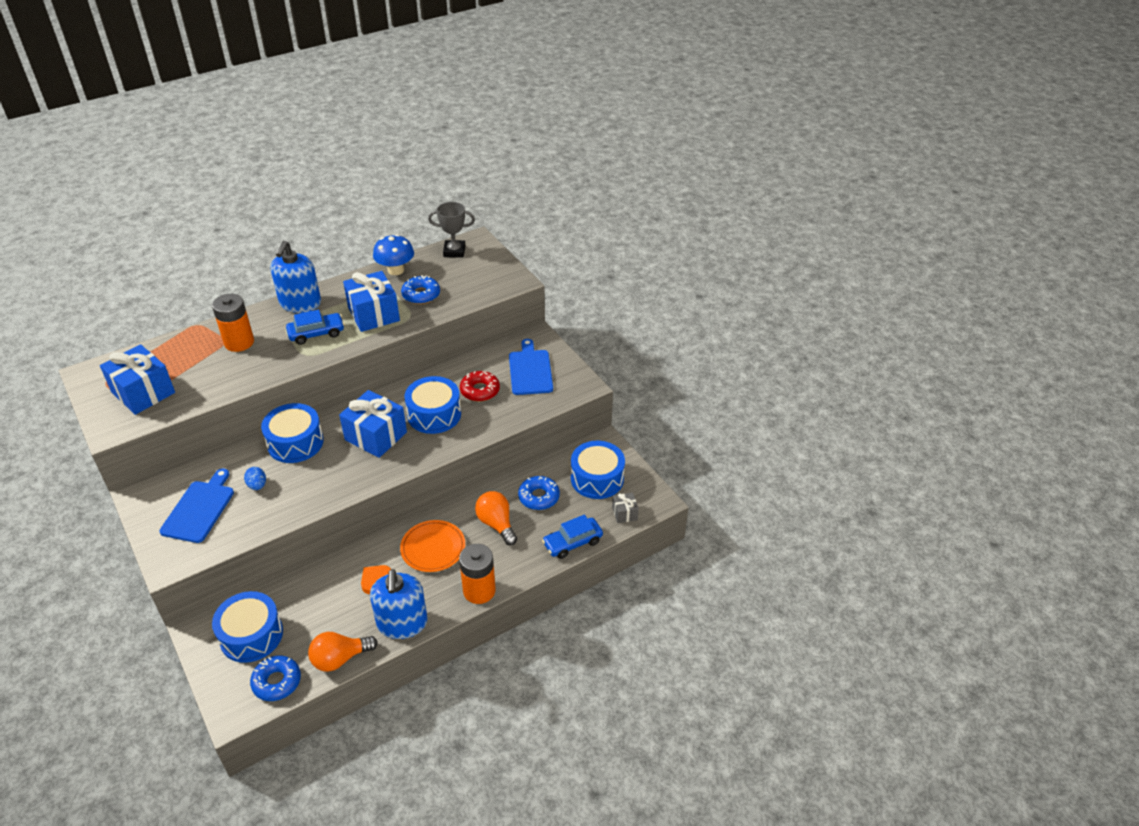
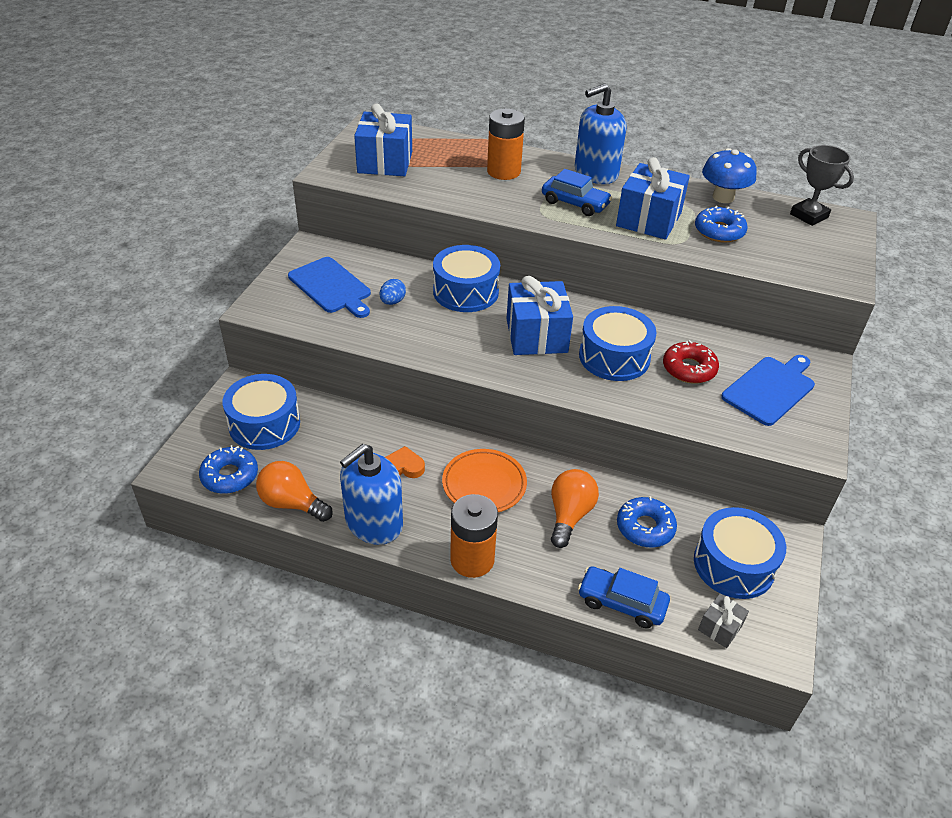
camera: 50 degrees right, 0 degrees up
(199, 509) = (331, 287): blue cutting board -> blue cutting board turned 75 degrees clockwise

